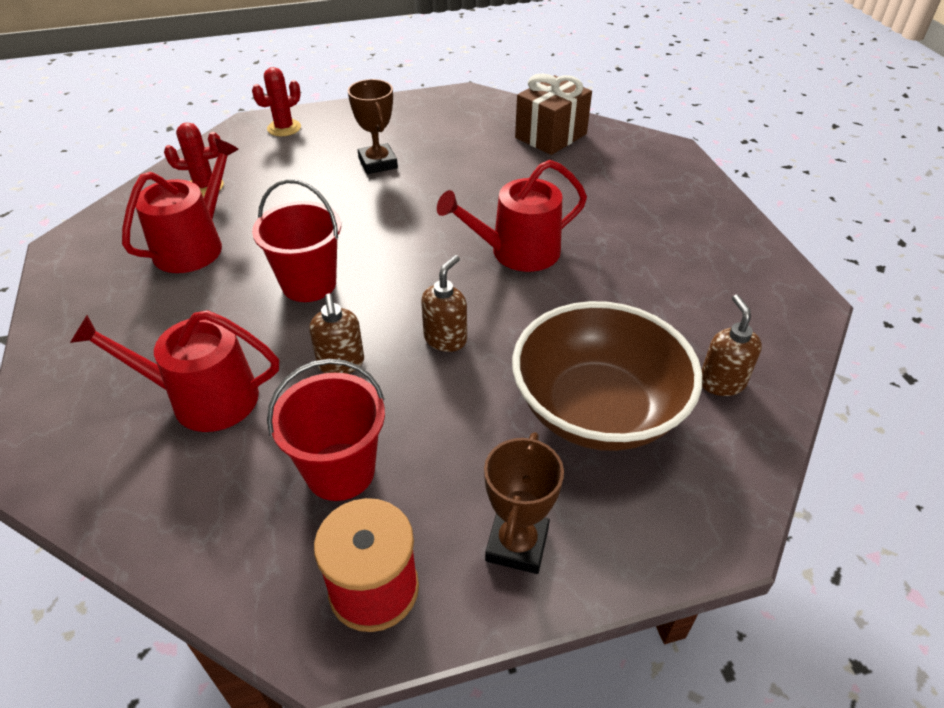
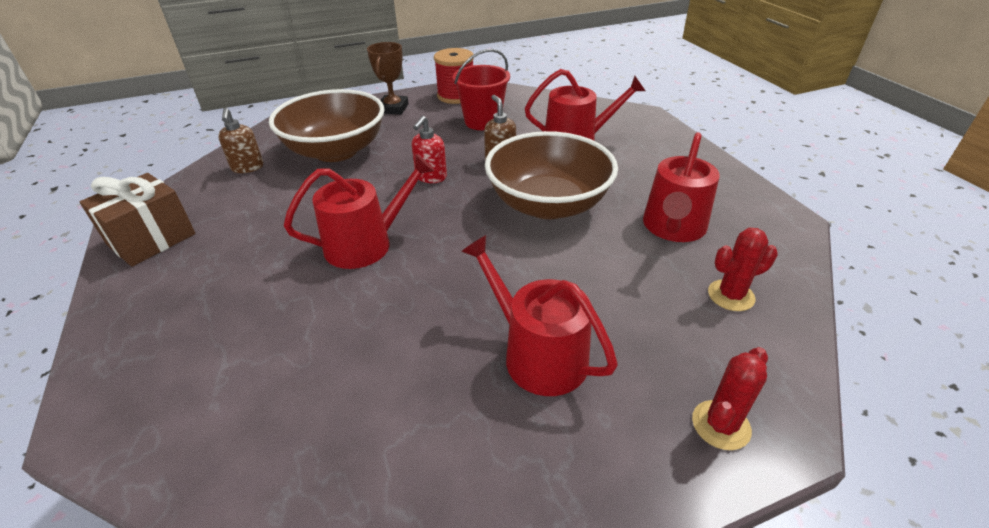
camera: 175 degrees right, 5 degrees down
(309, 284) = (548, 204): red bucket -> brown bowl
(378, 163) = (537, 354): brown trophy -> red watering can
(445, 339) = (431, 177): brown soap dispenser -> red soap dispenser
(551, 136) = (269, 446): brown gift -> brown gift (152, 239)

